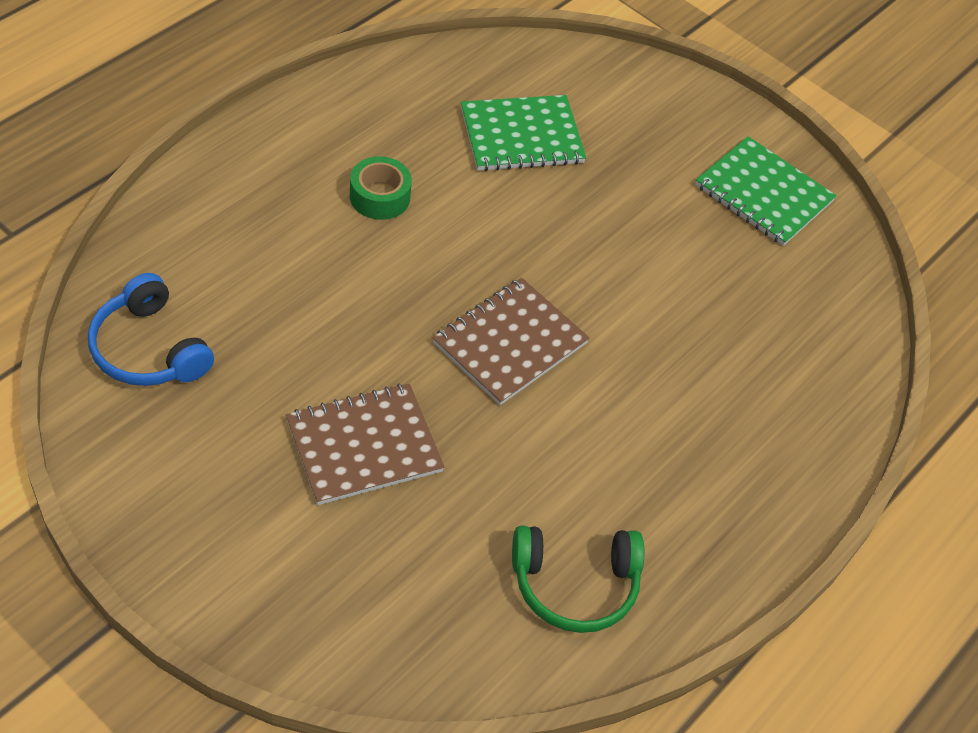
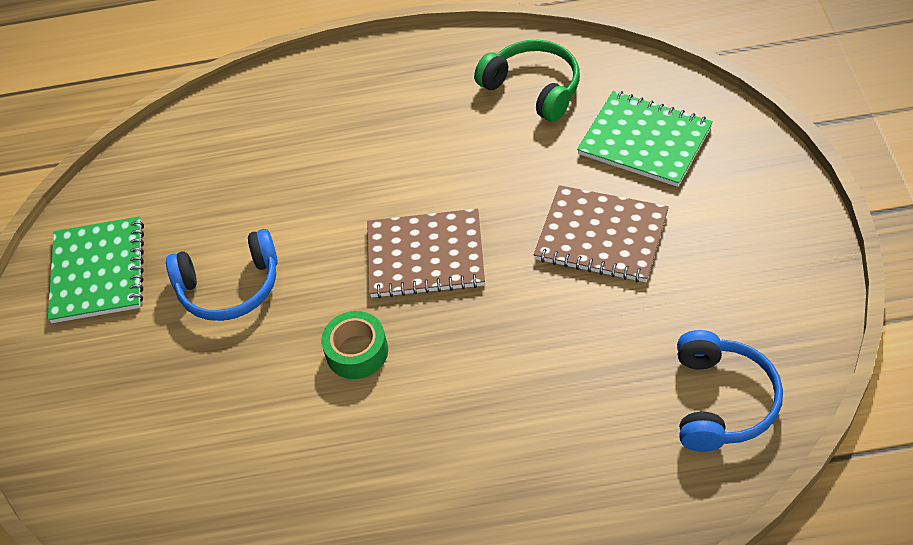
camera: 125 degrees left, 0 degrees up
(380, 196) = (410, 446): green tape -> green tape (357, 352)
(521, 136) = (224, 440): green notebook -> green notebook (644, 141)
(645, 235) = (230, 287): none -> blue headphones

